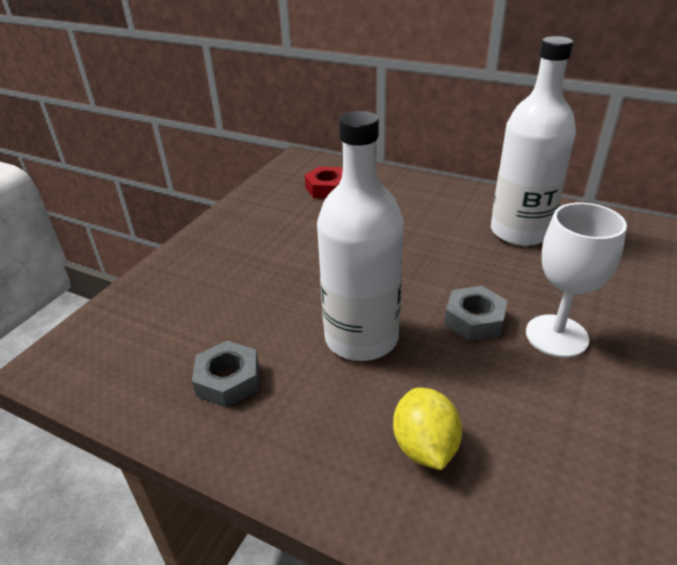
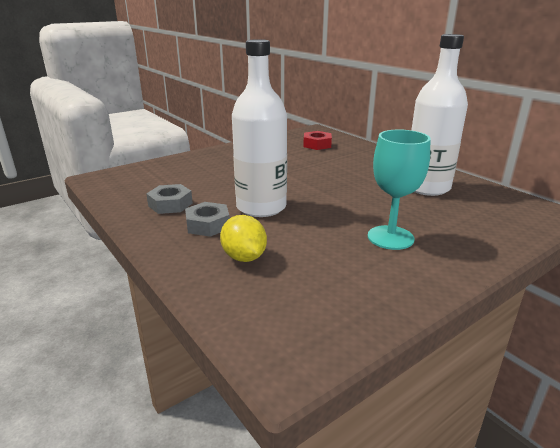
camera: 25 degrees right, 10 degrees down
(425, 447) = (244, 257): yellow lemon -> yellow lemon turned 45 degrees counterclockwise
(474, 320) = (342, 217): grey nut -> grey nut (208, 225)
(556, 336) = (390, 237): white goblet -> turquoise goblet

